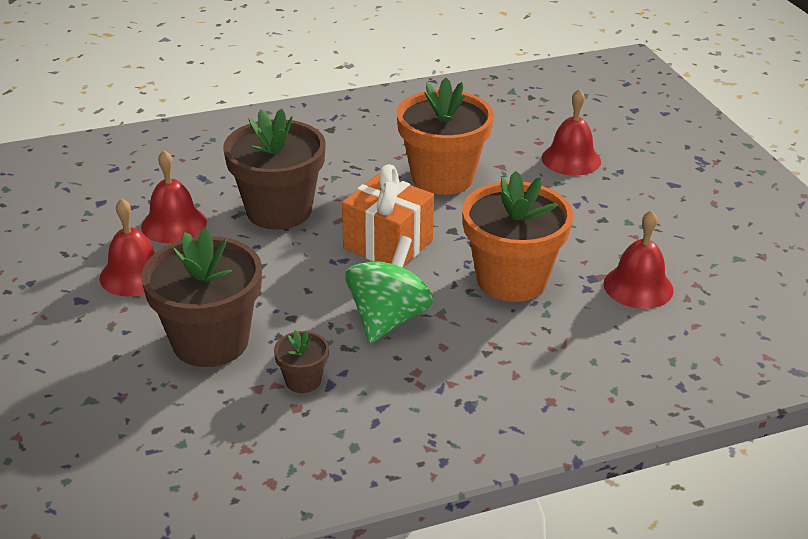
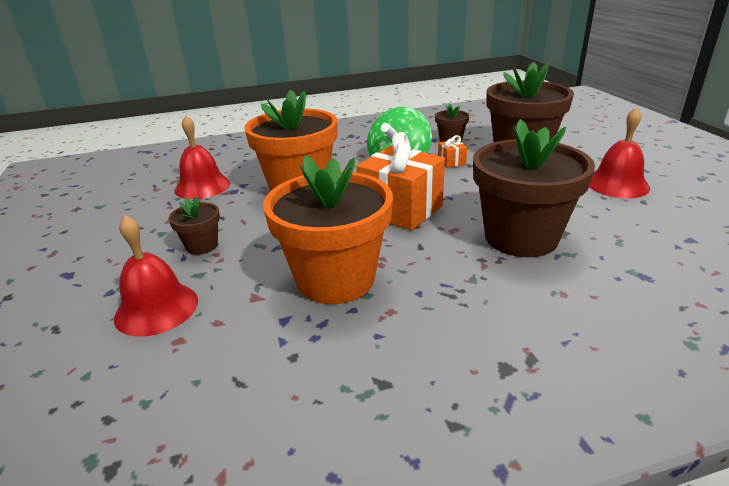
camera: 175 degrees left, 5 degrees down
(174, 224) = (623, 223): red bell -> none
(315, 324) = (451, 162): none -> orange gift
(575, 207) = (202, 246): none -> brown flower pot

